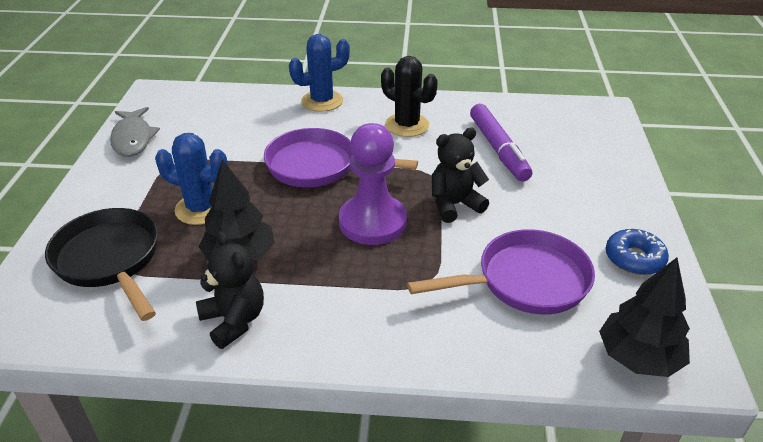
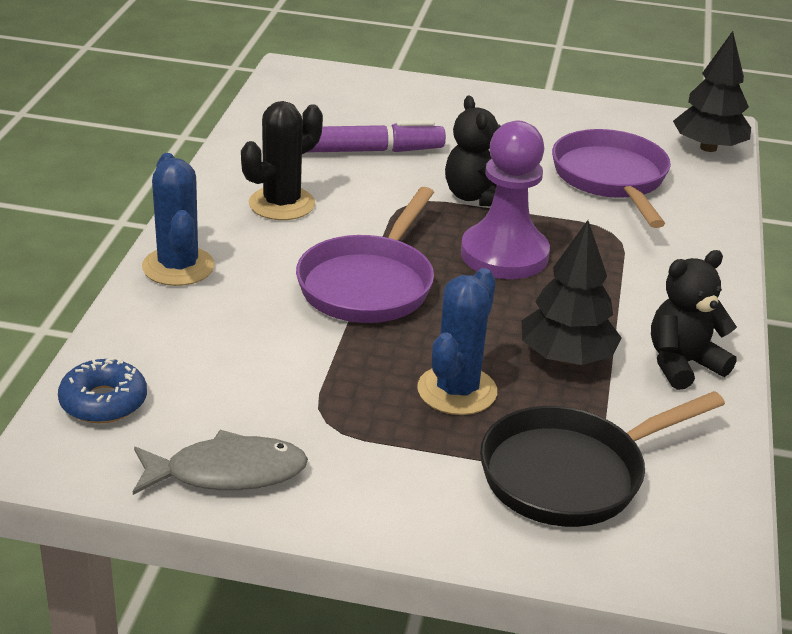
camera: 85 degrees left, 5 degrees down
(634, 259) = (578, 119): blue donut -> blue donut (103, 402)

